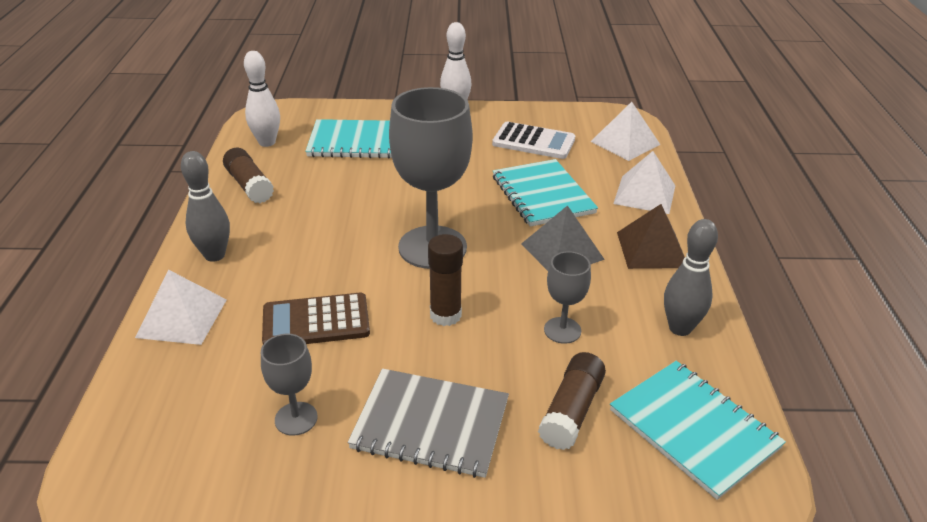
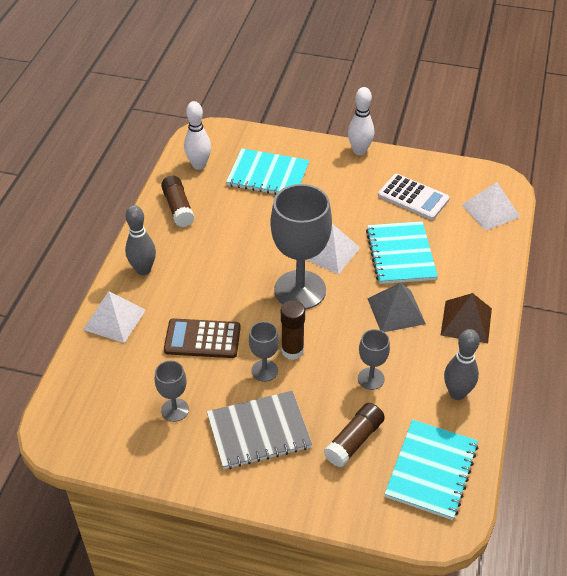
camera: 15 degrees right, 10 degrees up
(415, 345) = (264, 370): none -> grey goblet
(430, 424) = (258, 431): grey notebook -> grey notebook turned 45 degrees counterclockwise
(645, 194) = (484, 267): white pyramid -> white pyramid (330, 252)
(694, 429) = (431, 470): turquoise notebook -> turquoise notebook turned 45 degrees clockwise

